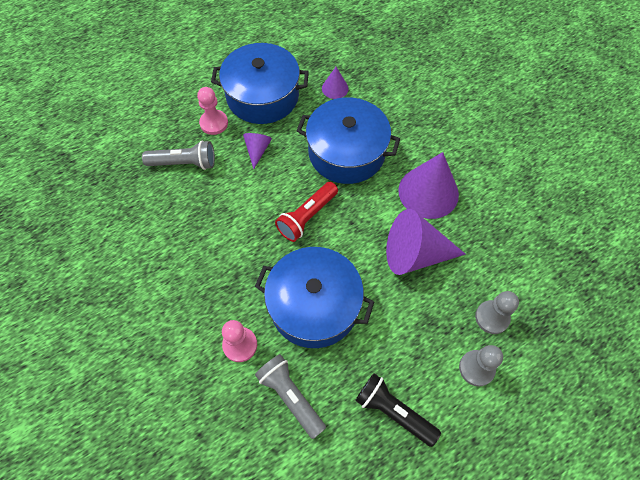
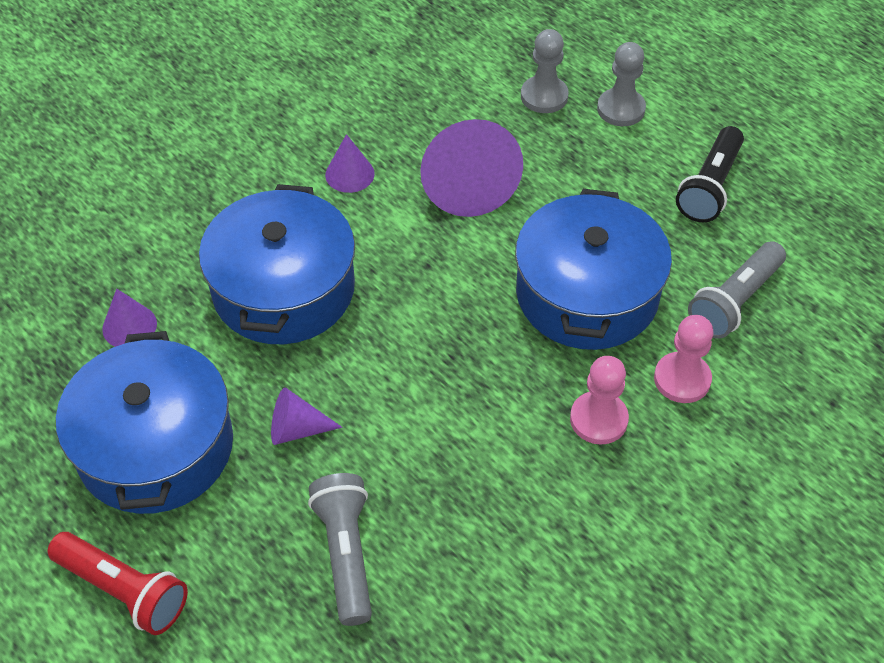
camera: 100 degrees left, 10 degrees down
(214, 123) = (236, 522): pink pawn -> pink pawn (598, 419)
(307, 217) = (429, 327): red flashlight -> red flashlight (123, 590)
(428, 192) = (349, 174): purple cone -> purple cone, size x0.49

